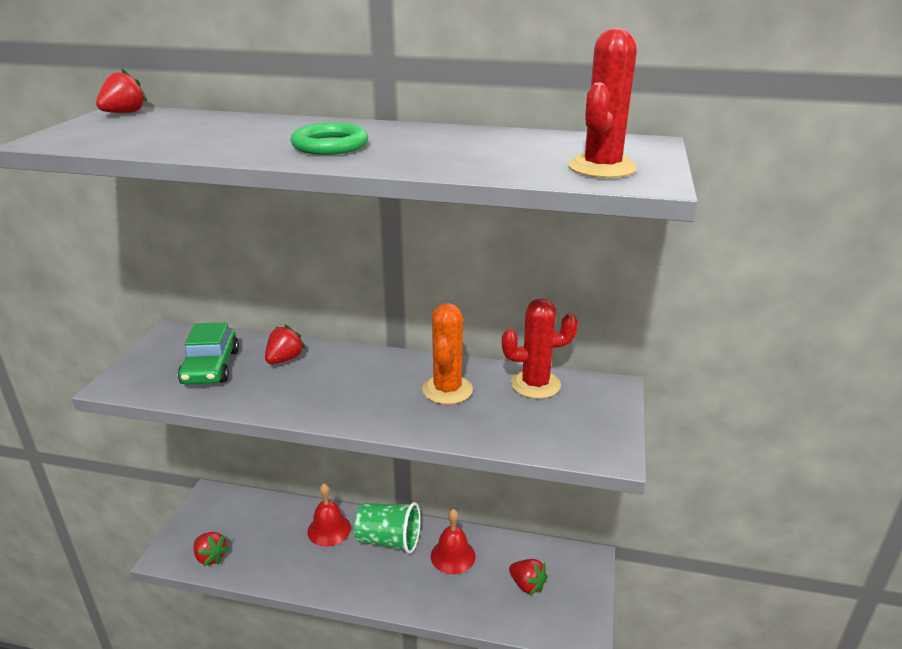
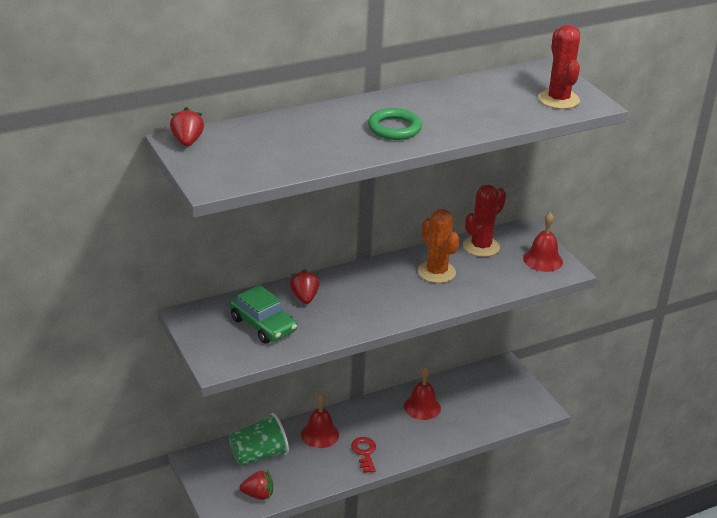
camera: 40 degrees left, 5 degrees up
(345, 572) = (364, 452): none -> red key
(389, 540) = (370, 419): green cup -> green cup (259, 455)
(527, 585) = (484, 399): red strawberry -> none
(594, 429) = (542, 260): none -> red bell

